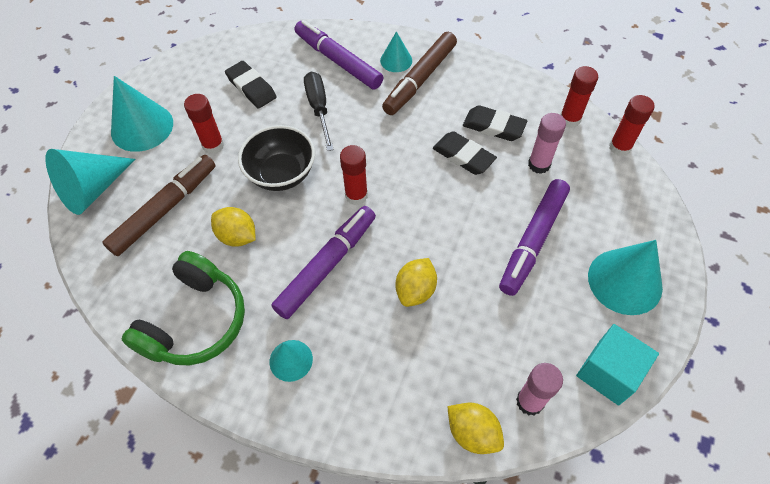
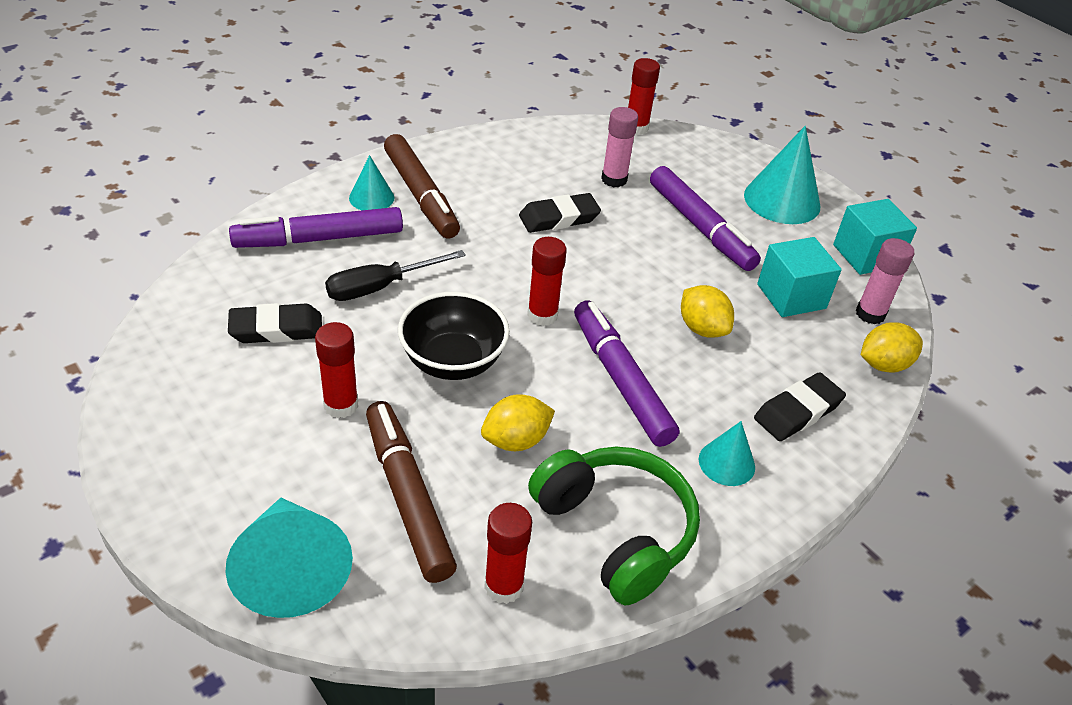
camera: 65 degrees left, 15 degrees down
(142, 127) = (224, 468): turquoise cone -> none
(319, 109) = (380, 287): black screwdriver -> black screwdriver turned 45 degrees counterclockwise
(494, 126) = (539, 181): black eraser -> black eraser (797, 411)
(502, 335) = (791, 296): none -> turquoise cube
(569, 119) = (576, 135): red glue stick -> red glue stick (504, 586)

